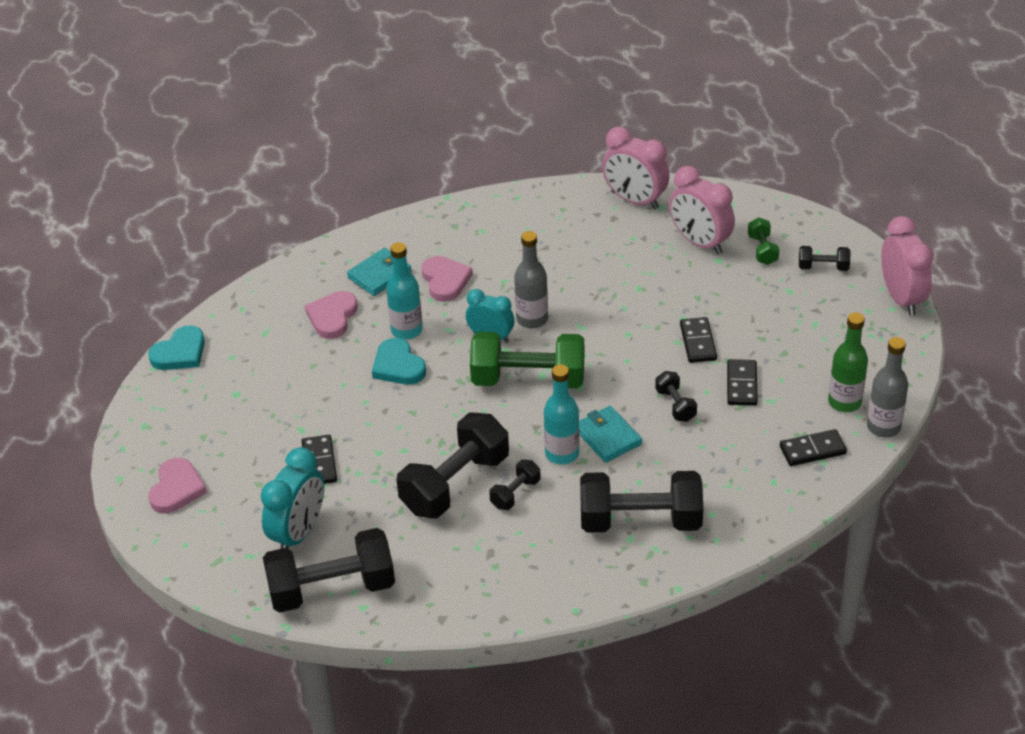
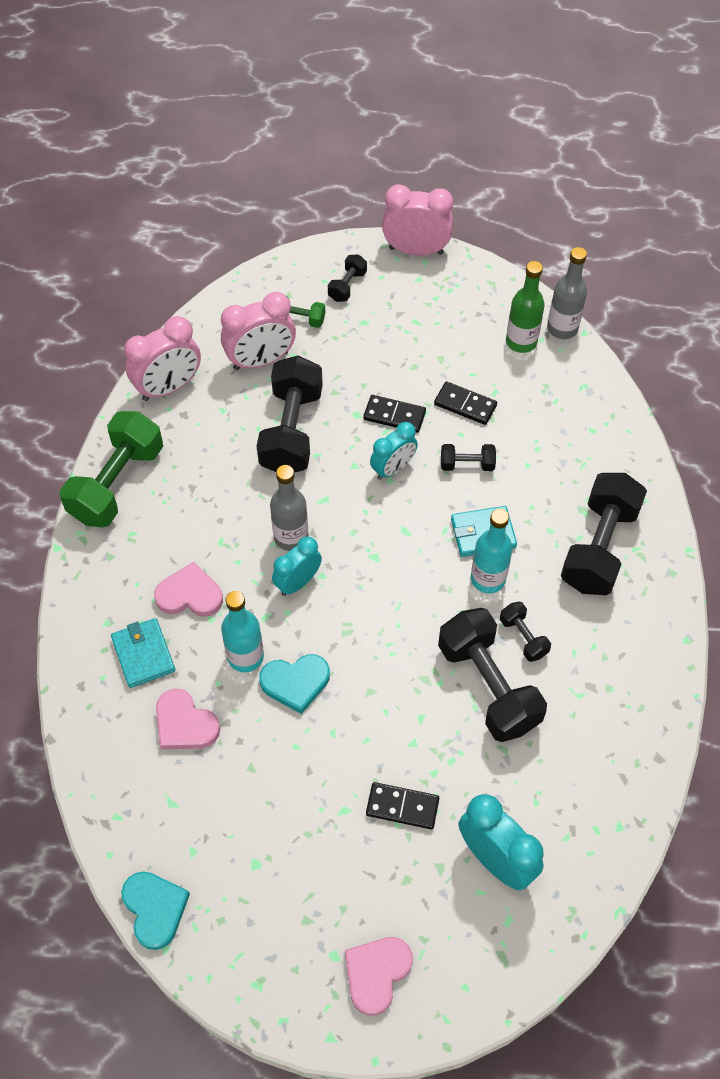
camera: 70 degrees left, 15 degrees up
(177, 489) = (376, 973): pink heart -> pink heart turned 90 degrees counterclockwise
(332, 588) = (584, 849): black dumbbell -> black dumbbell (291, 431)
(528, 379) = (374, 571): green dumbbell -> green dumbbell (117, 484)
(640, 359) = (393, 469): none -> turquoise clock
(812, 450) = (567, 387): black domino -> none

